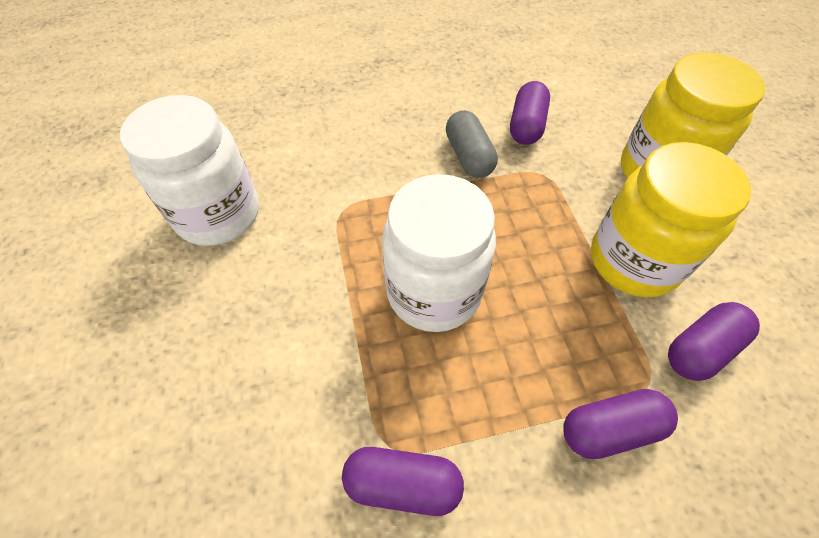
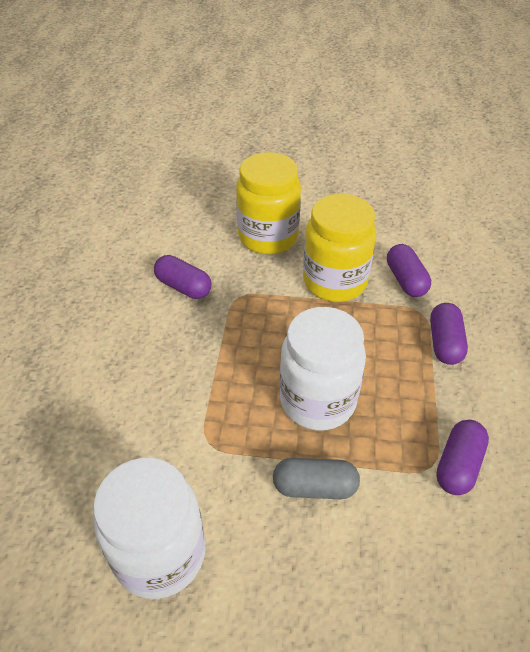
camera: 70 degrees left, 10 degrees down
(469, 156) = (195, 334): grey capsule -> grey capsule (314, 487)

